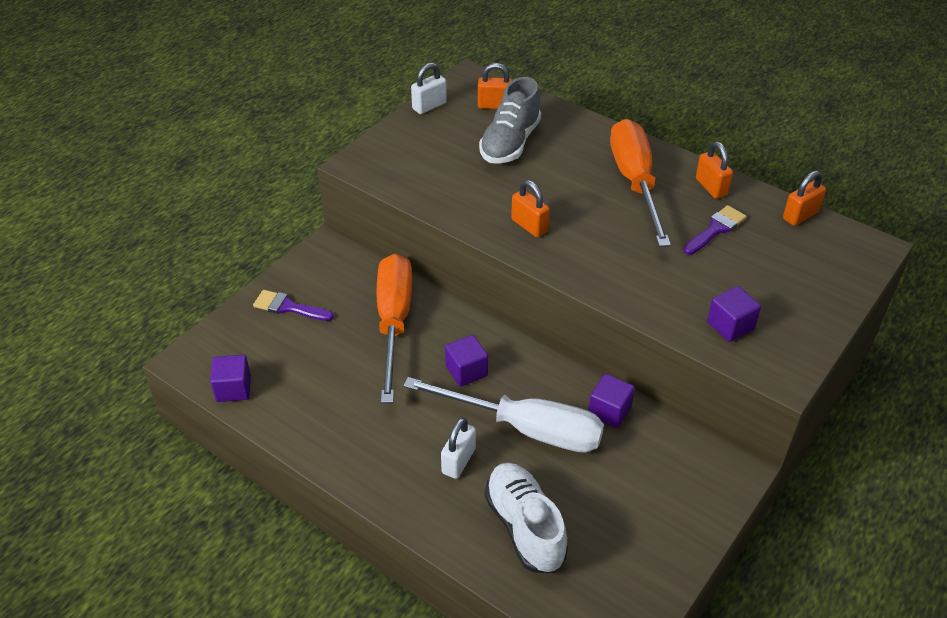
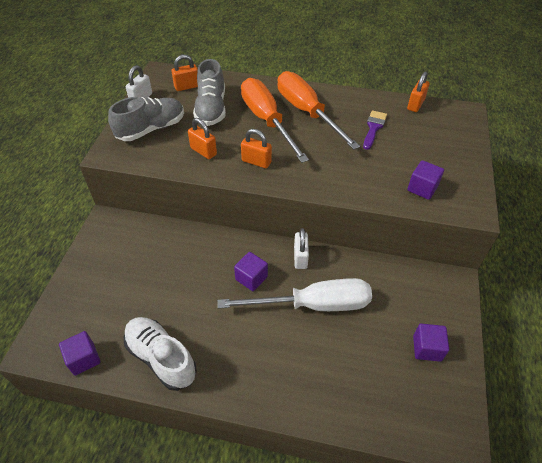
camera: 25 degrees left, 5 degrees up
(288, 307) = (97, 276): purple brush -> none
(394, 322) = (182, 260): orange screwdriver -> orange screwdriver (267, 120)
(422, 148) = (151, 129): none -> grey shoe
(458, 461) = (281, 348): white padlock -> white padlock (300, 257)
(525, 527) = (352, 379): white shoe -> white shoe (161, 358)
(609, 411) = (358, 271): purple cube -> purple cube (427, 348)
(711, 187) = (354, 102): orange padlock -> orange padlock (203, 151)

